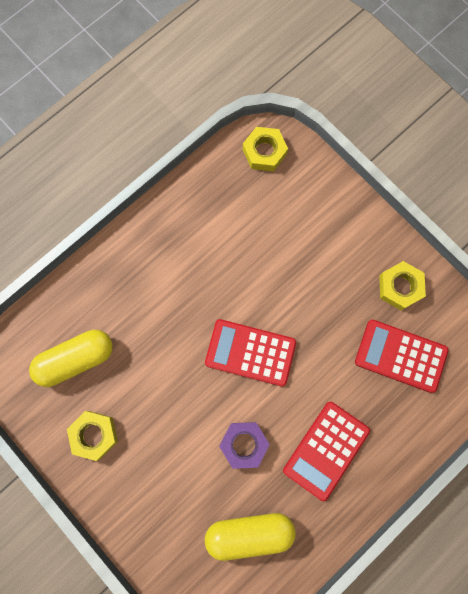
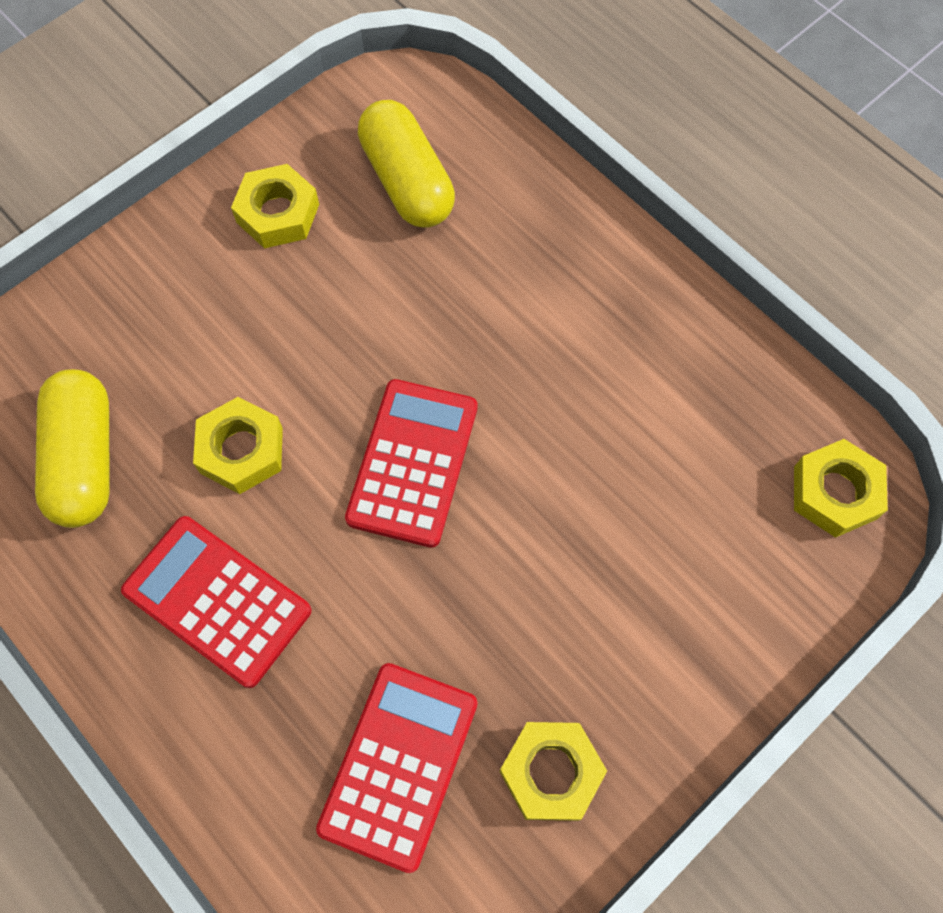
camera: 90 degrees right, 10 degrees down
(244, 444) = (241, 450): purple nut -> yellow nut

